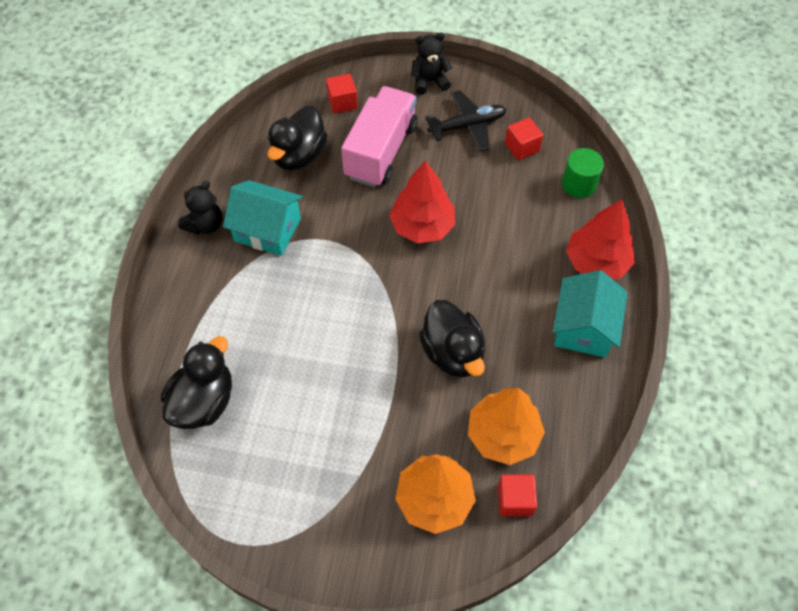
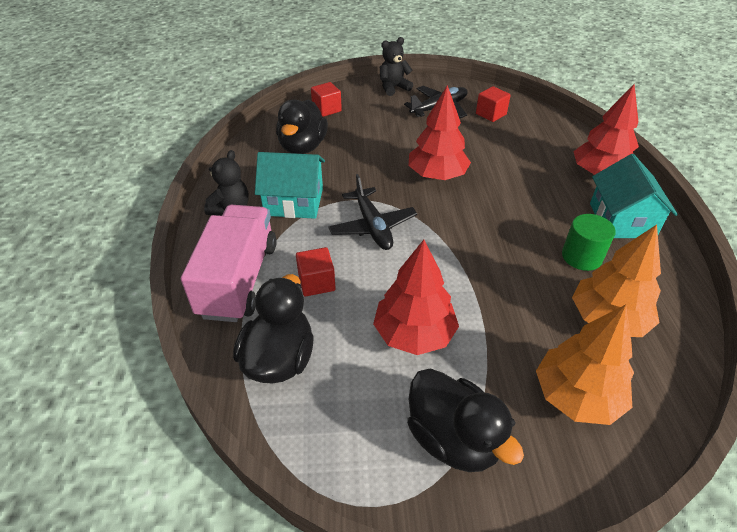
camera: 15 degrees left, 15 degrees down
(324, 406) = (414, 334): none -> red tree
(332, 278) = (372, 226): none -> black plane
(381, 151) = (375, 133): pink truck -> pink truck (239, 279)
(452, 353) = (518, 262): black duck -> black duck (453, 438)
(514, 500) = (658, 376): red cube -> red cube (316, 282)
(578, 184) = (550, 128): green cylinder -> green cylinder (581, 256)

